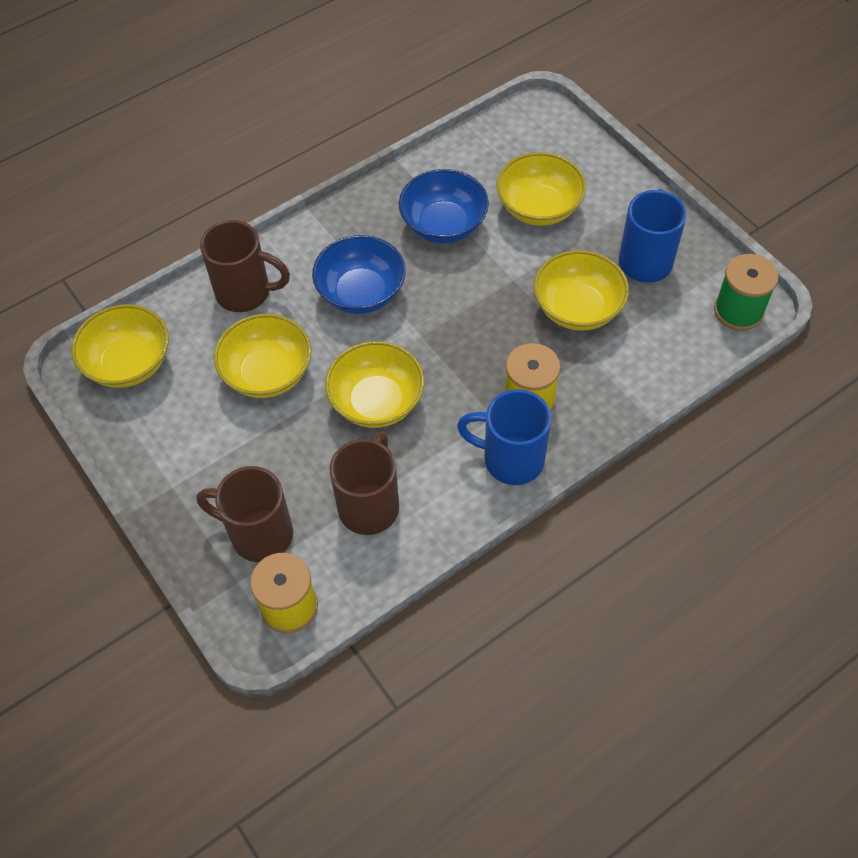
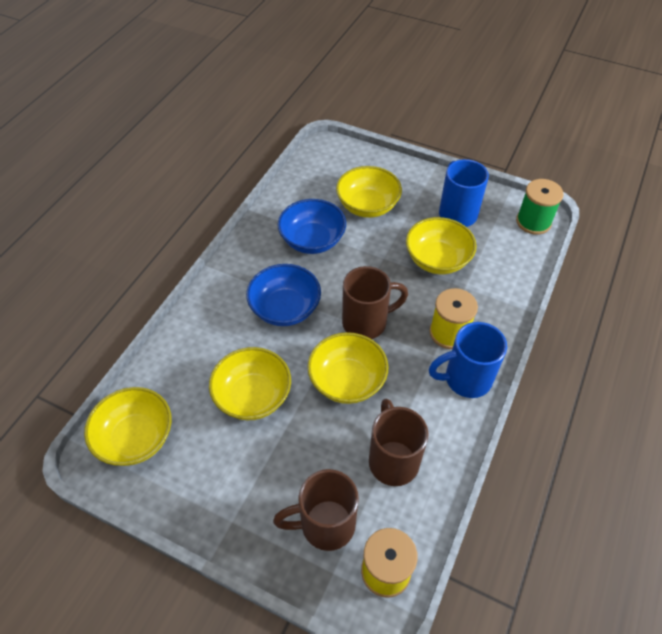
camera: 30 degrees left, 5 degrees down
(245, 292) = (198, 344): brown mug -> brown mug (366, 322)

